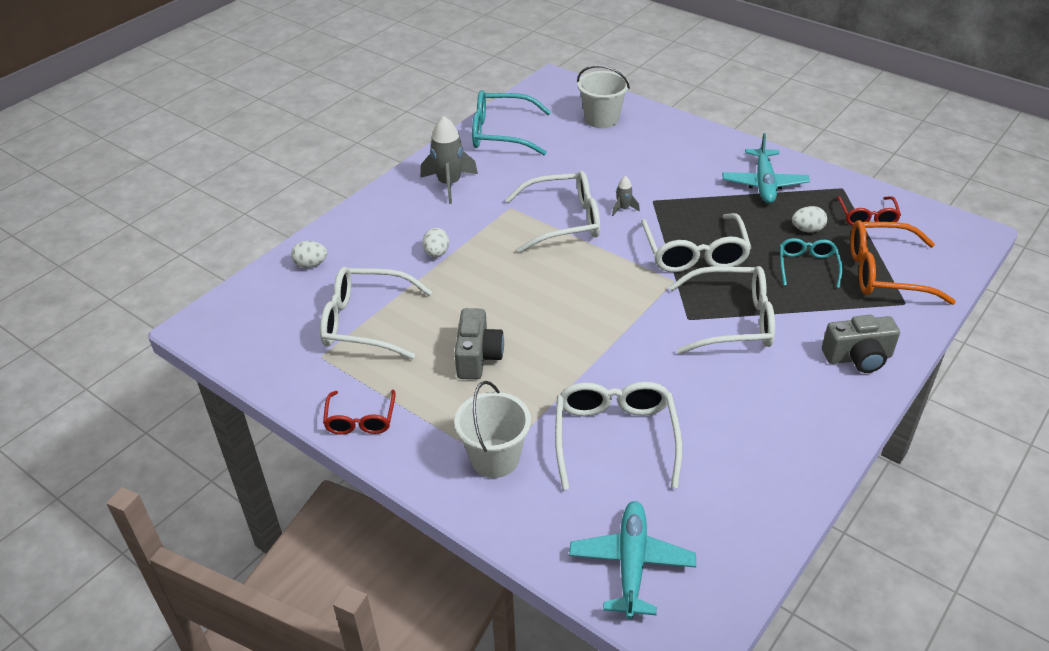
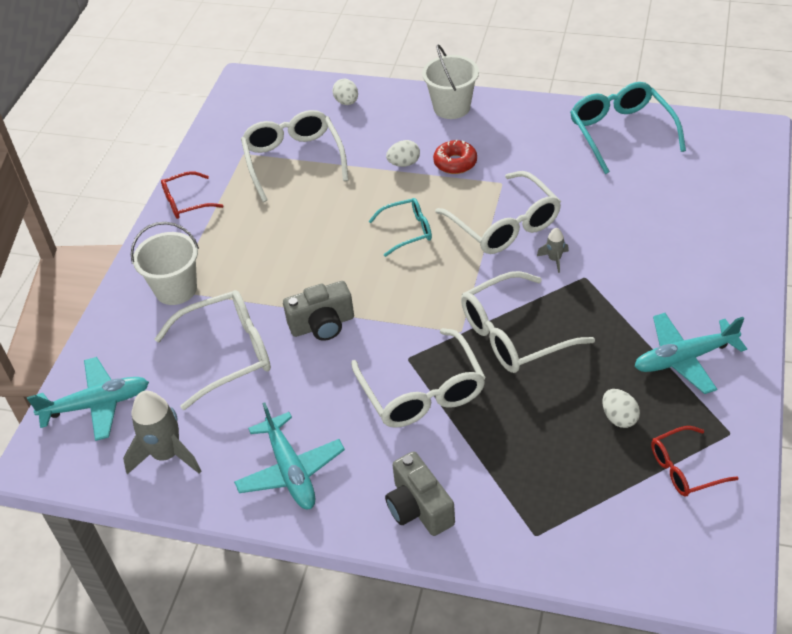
camera: 70 degrees right, 5 degrees up
(449, 184) = (510, 132): grey rocket -> grey rocket (166, 455)
(462, 224) = (455, 163): none -> red donut
(478, 357) = (285, 238): grey camera -> grey camera (322, 325)
(601, 119) = (709, 192): white bucket -> white bucket (451, 107)
(787, 427) = (290, 470): none -> turquoise plane
(807, 266) = (549, 432): turquoise glasses -> turquoise glasses (407, 231)
(885, 273) = (582, 506): orange glasses -> none

